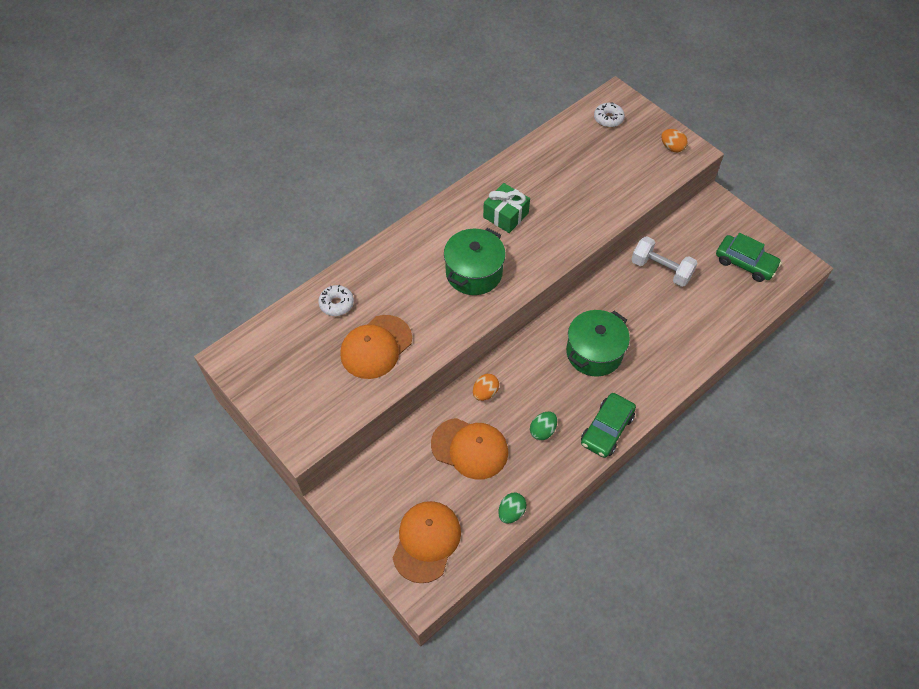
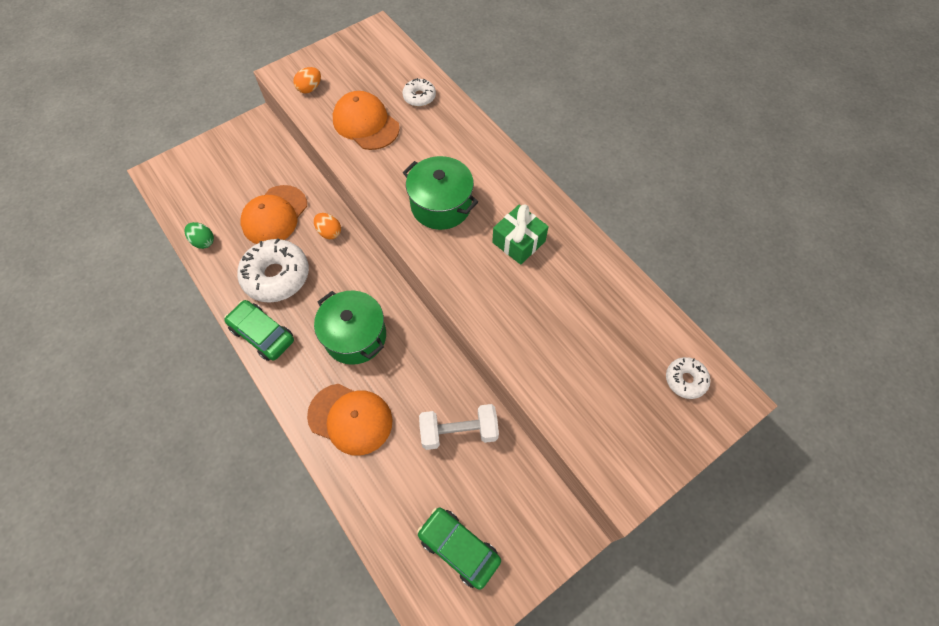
camera: 95 degrees right, 5 degrees up
(426, 541) = (199, 178): orange cap -> orange cap (350, 418)
(542, 431) = (276, 276): green egg -> white donut
(661, 270) = (459, 431): white dumbbell -> white dumbbell turned 45 degrees clockwise
(672, 147) = (633, 458): orange egg -> orange egg (310, 88)
(745, 263) = (459, 548): green car -> green car turned 90 degrees clockwise

